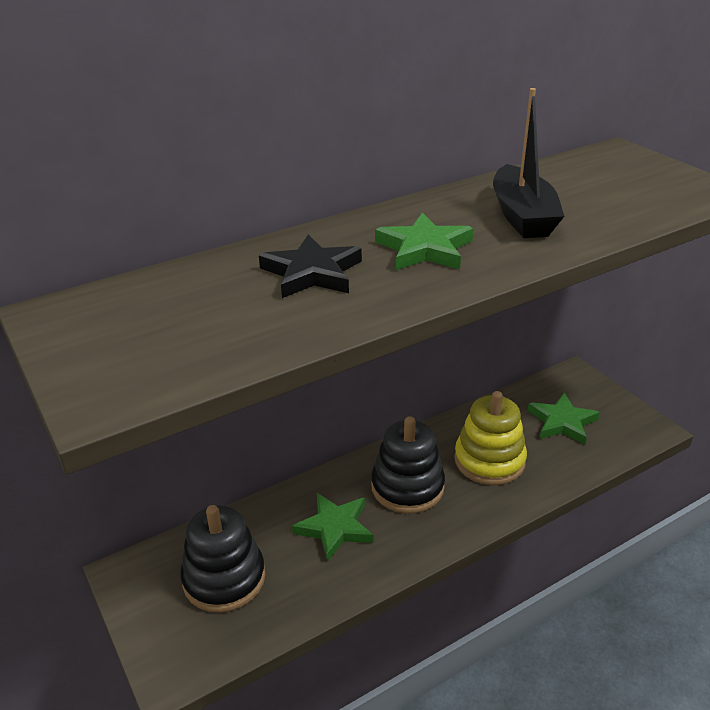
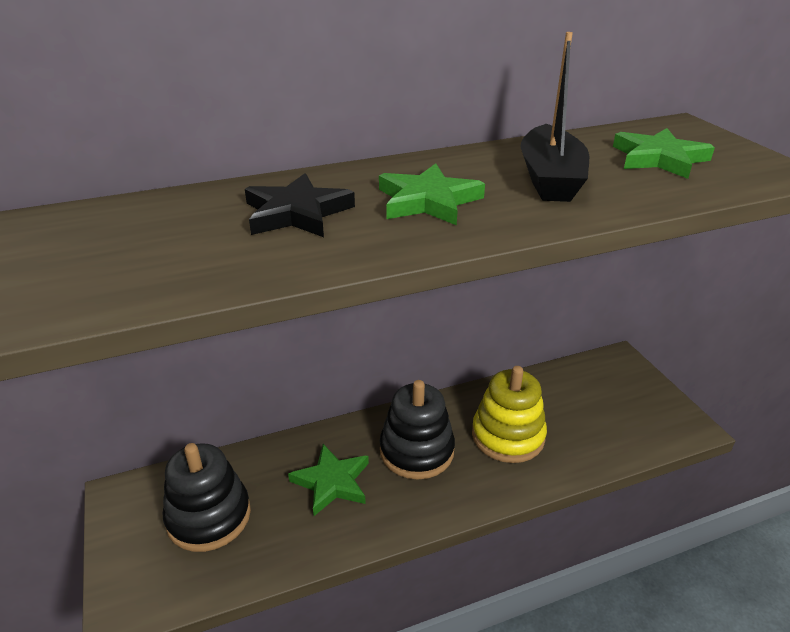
camera: 10 degrees right, 0 degrees up
(562, 422) = (594, 407): green star -> green star (659, 158)

